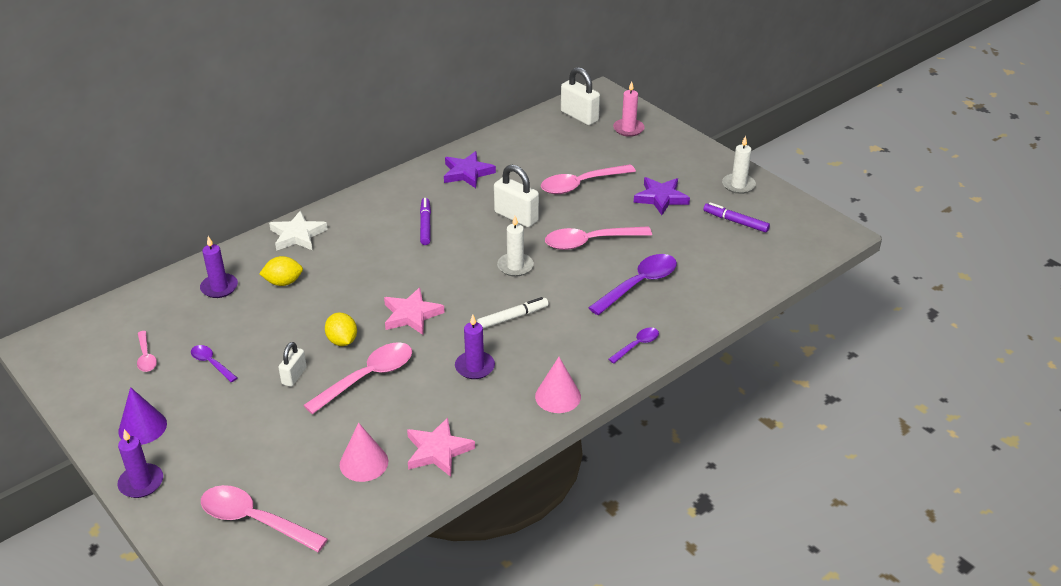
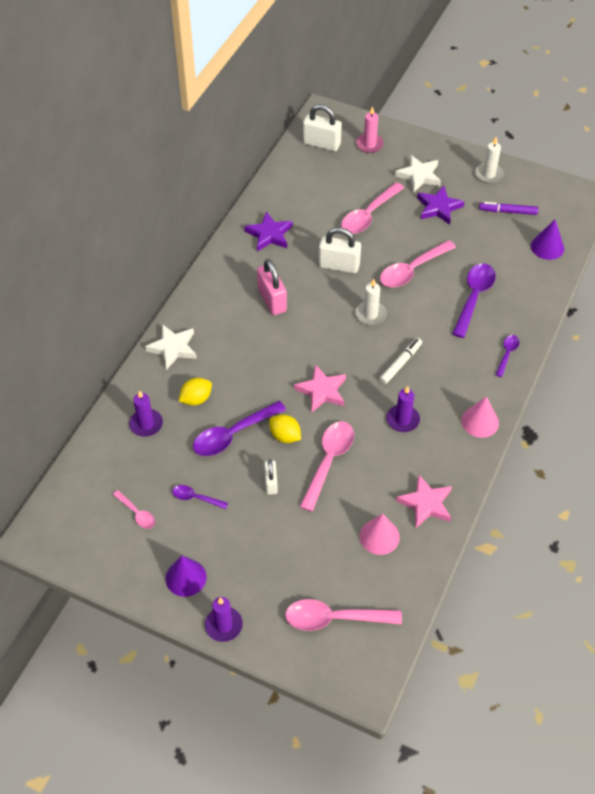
camera: 25 degrees left, 15 degrees up
(293, 323) = (233, 434): none -> purple spoon
(425, 225) = (272, 300): purple marker -> pink padlock
(660, 167) = (419, 176): none -> white star
(757, 264) = (547, 247): none -> purple cone

